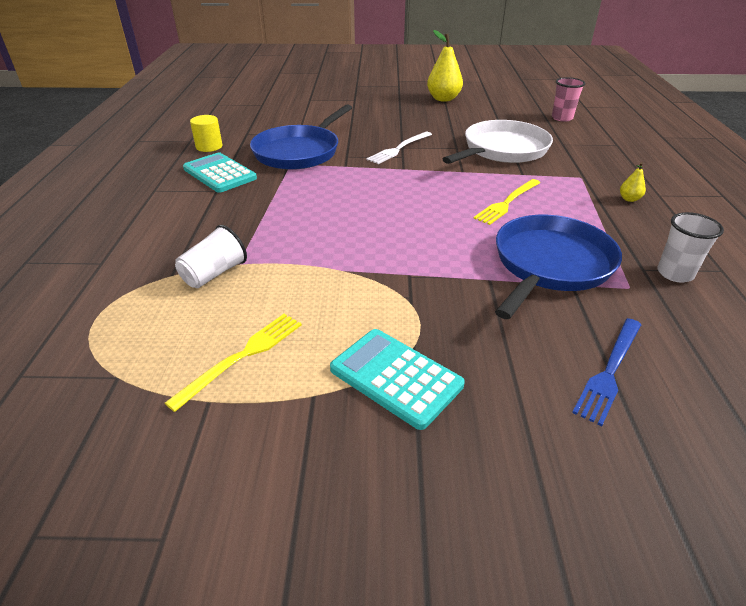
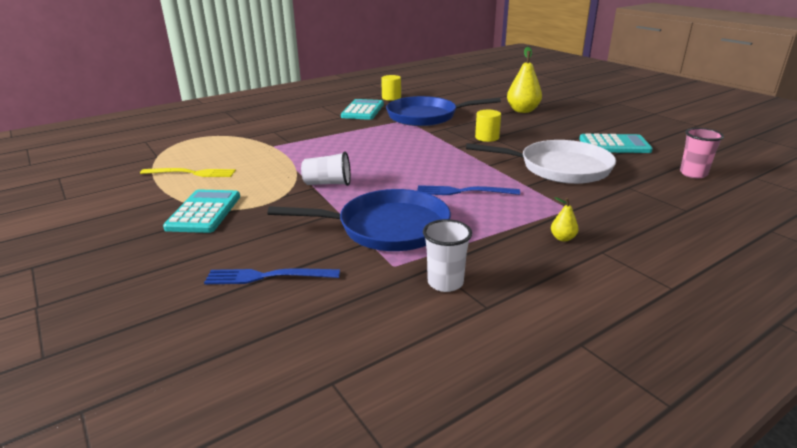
camera: 55 degrees right, 10 degrees down
(214, 274) = (256, 144): white cup -> white cup (328, 183)
(399, 148) = (487, 137): white fork -> yellow cylinder
(443, 99) = (616, 124): yellow pear -> yellow pear (522, 110)
(482, 116) = (614, 145): none -> turquoise calculator
(507, 202) = (463, 191): yellow fork -> blue fork

